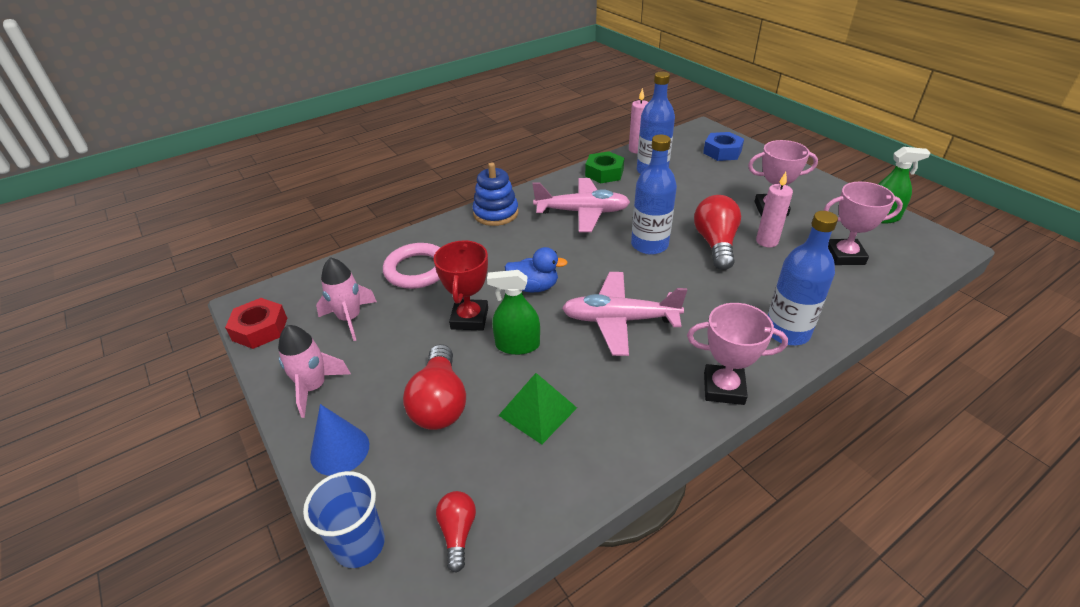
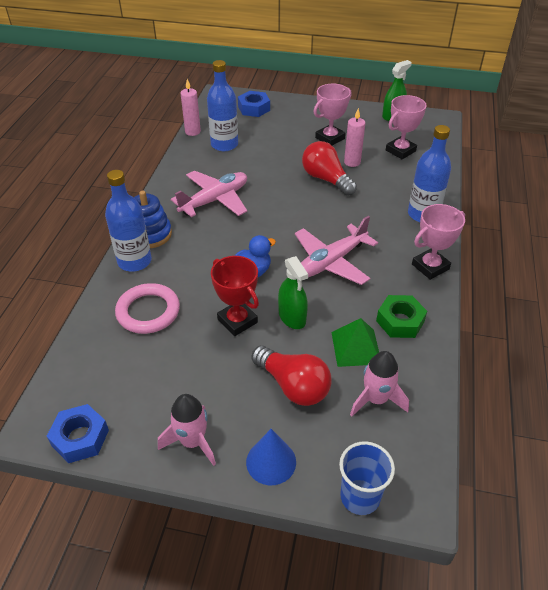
camera: 45 degrees left, 5 degrees up
(260, 329) = (80, 438): red nut -> blue nut
(350, 319) = (147, 379): pink rocket -> pink rocket (376, 399)
(458, 533) = (401, 444): red light bulb -> none
(517, 345) = (292, 317): green spray bottle -> green spray bottle turned 75 degrees counterclockwise
(604, 173) = (192, 161): green nut -> green nut (400, 321)
(649, 245) = (288, 201): blue bottle -> blue bottle (134, 261)

